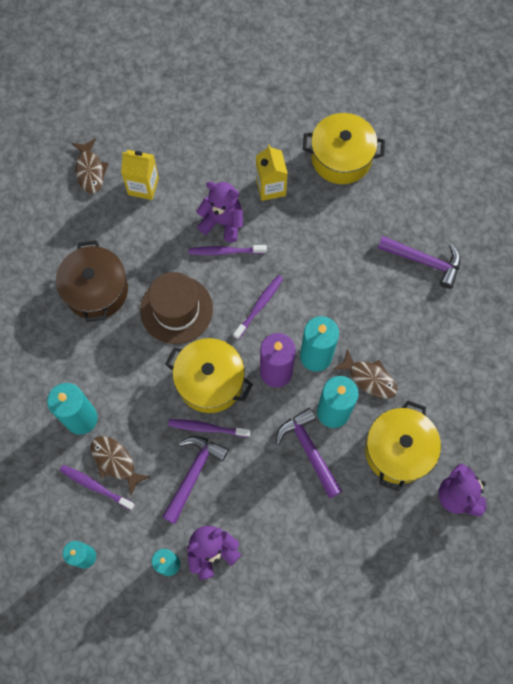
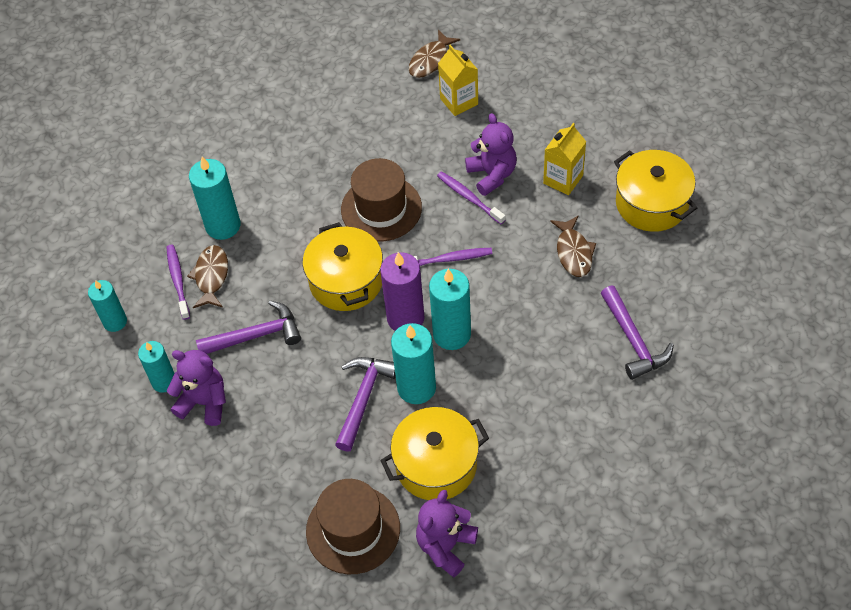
camera: 50 degrees right, 15 degrees down
(96, 290) = (337, 147): brown pot -> none
(207, 428) = (304, 312): purple toothbrush -> none
(369, 378) = (477, 389): brown fish -> brown fish (573, 252)
(395, 540) = (353, 529): none -> brown hat

